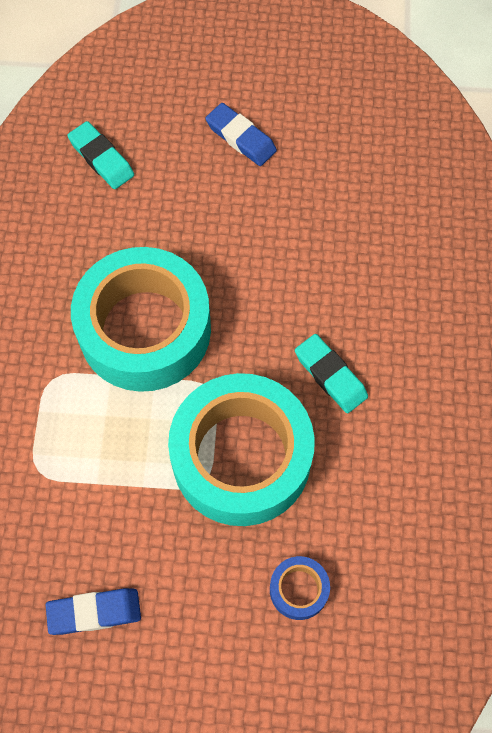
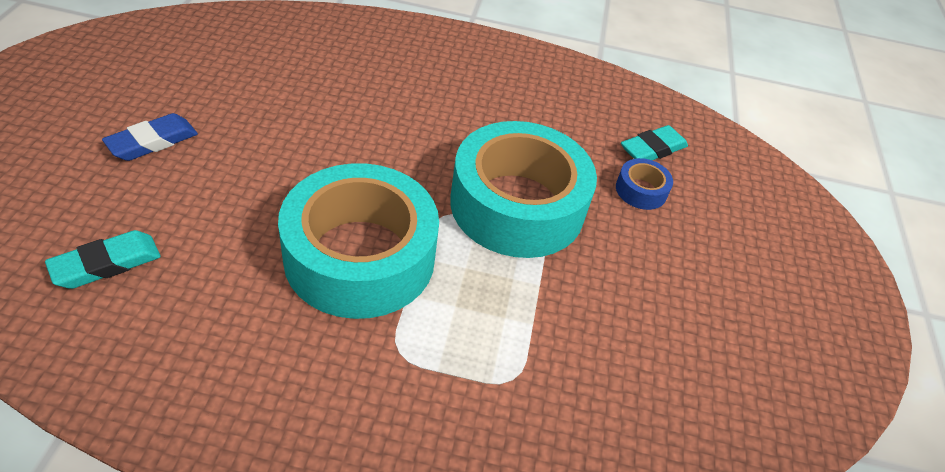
camera: 90 degrees left, 20 degrees down
(94, 612) = (670, 343): blue eraser -> none
(330, 375) = (447, 133): turquoise eraser -> turquoise eraser (652, 149)

